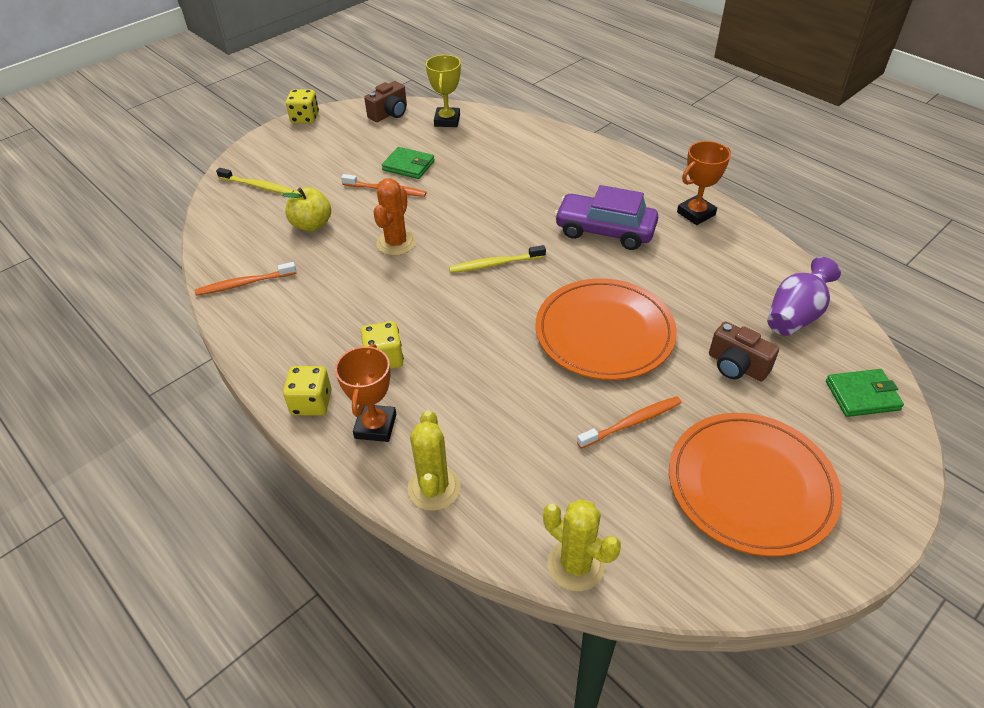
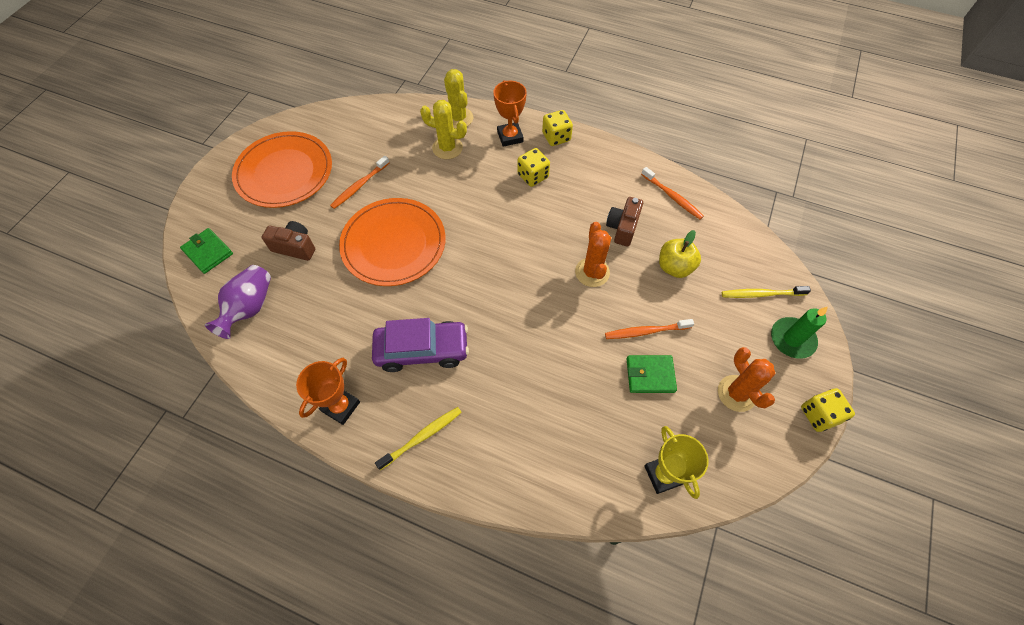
camera: 155 degrees right, 15 degrees up
(244, 284) = (672, 197): orange toothbrush -> orange toothbrush turned 90 degrees clockwise
(270, 155) = (792, 339): none -> green candle
(351, 141) = (736, 393): none -> orange cactus
(389, 114) = (736, 462): brown camera -> brown camera (622, 228)
(495, 264) = (501, 278): yellow toothbrush -> yellow toothbrush (422, 437)
(576, 565) = (372, 109): yellow cactus -> yellow cactus (447, 148)
(862, 395) = (208, 252): green wallet -> green wallet turned 75 degrees clockwise

